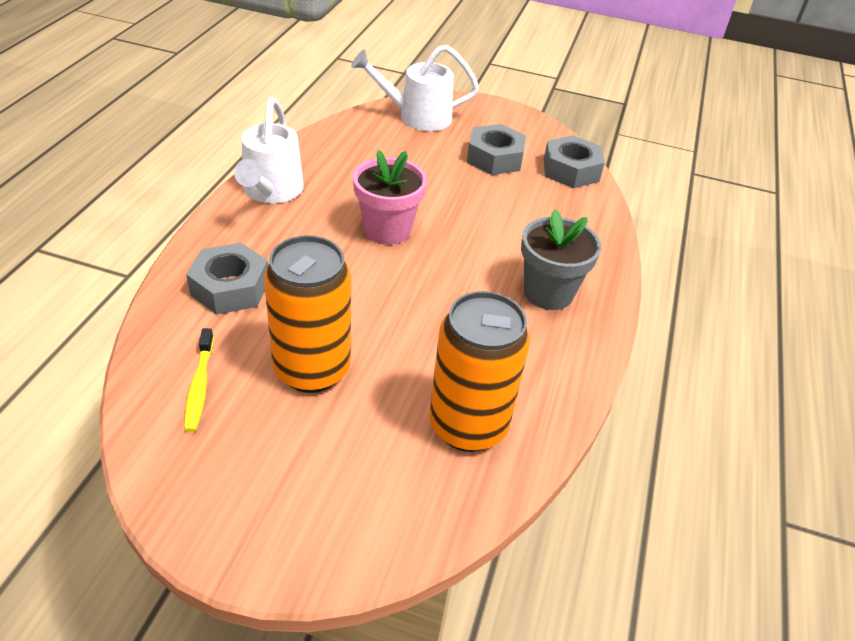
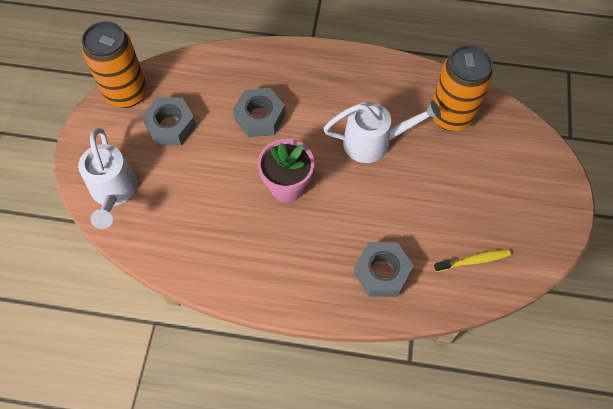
camera: 95 degrees left, 20 degrees up
(271, 192) = (259, 280): white watering can -> white watering can (374, 142)
(312, 369) = (438, 202): orange can -> orange can (126, 93)
(548, 293) = (327, 83): grey flower pot -> none
(571, 170) = (177, 74): grey nut -> grey nut (260, 117)

